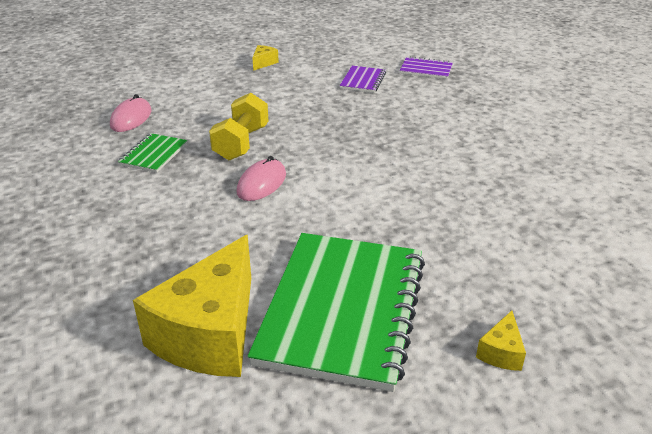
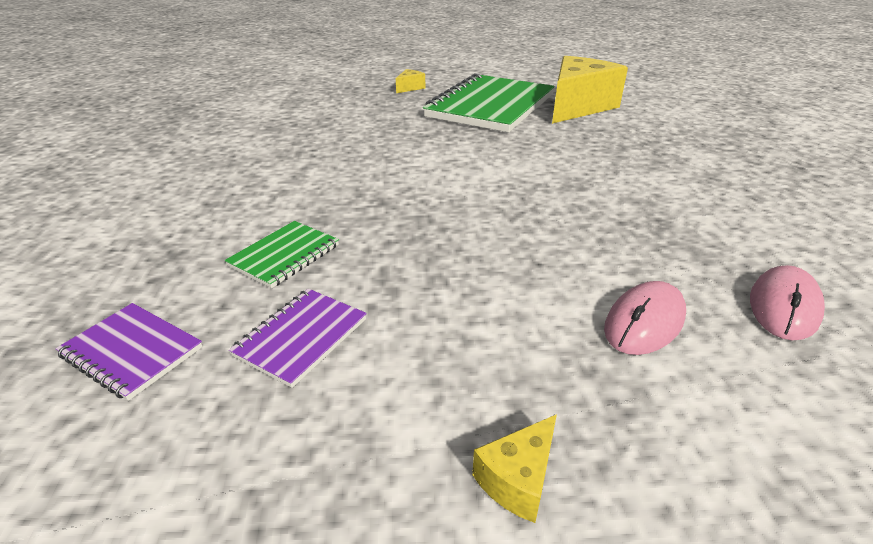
camera: 165 degrees left, 0 degrees up
(153, 154) = (692, 229): green notebook -> green notebook (285, 256)
(241, 143) = (567, 229): yellow dumbbell -> none
(261, 183) = (541, 179): pink mouse -> pink mouse (644, 322)

